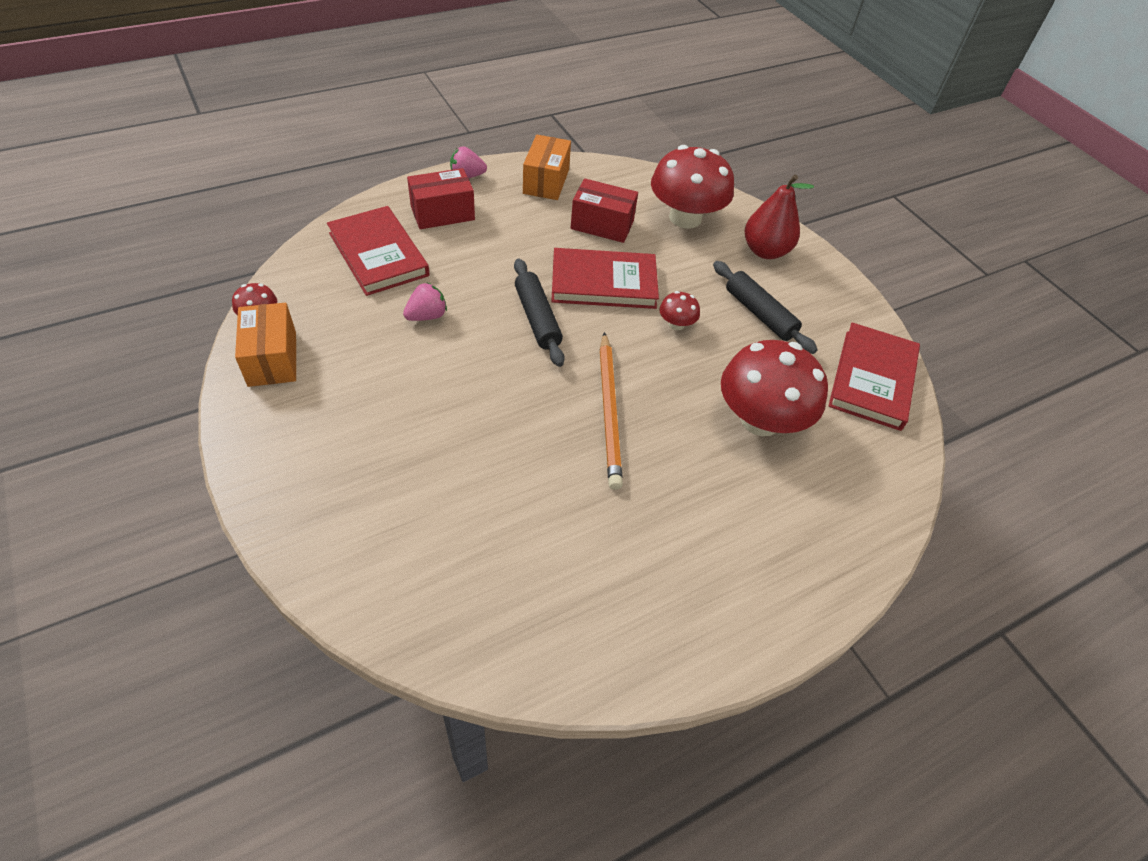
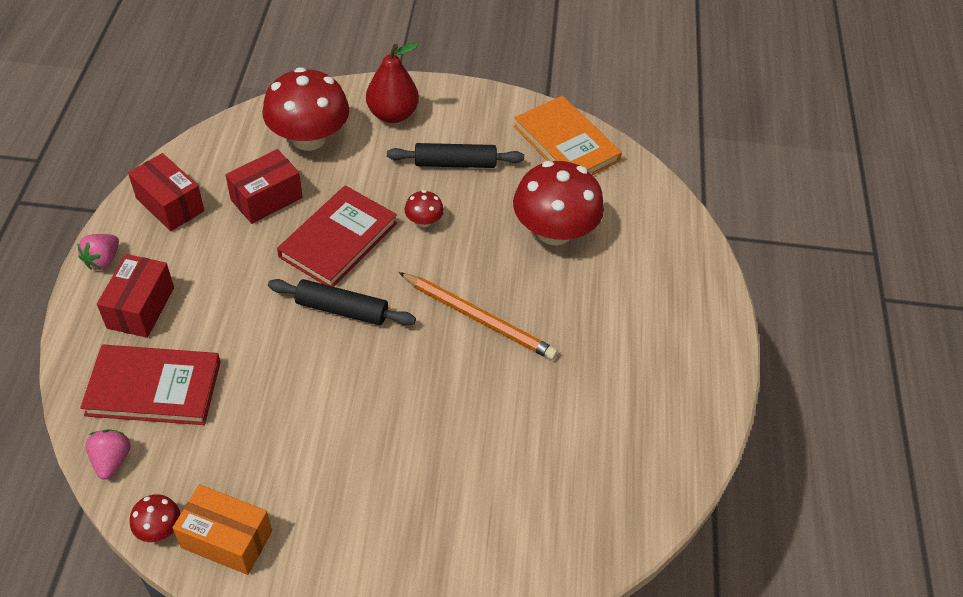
camera: 55 degrees left, 0 degrees up
(427, 316) = (271, 389): pink strawberry -> pink strawberry (112, 460)
(546, 181) = (170, 204): orange box -> red box
(872, 379) = (566, 144): red book -> orange book

